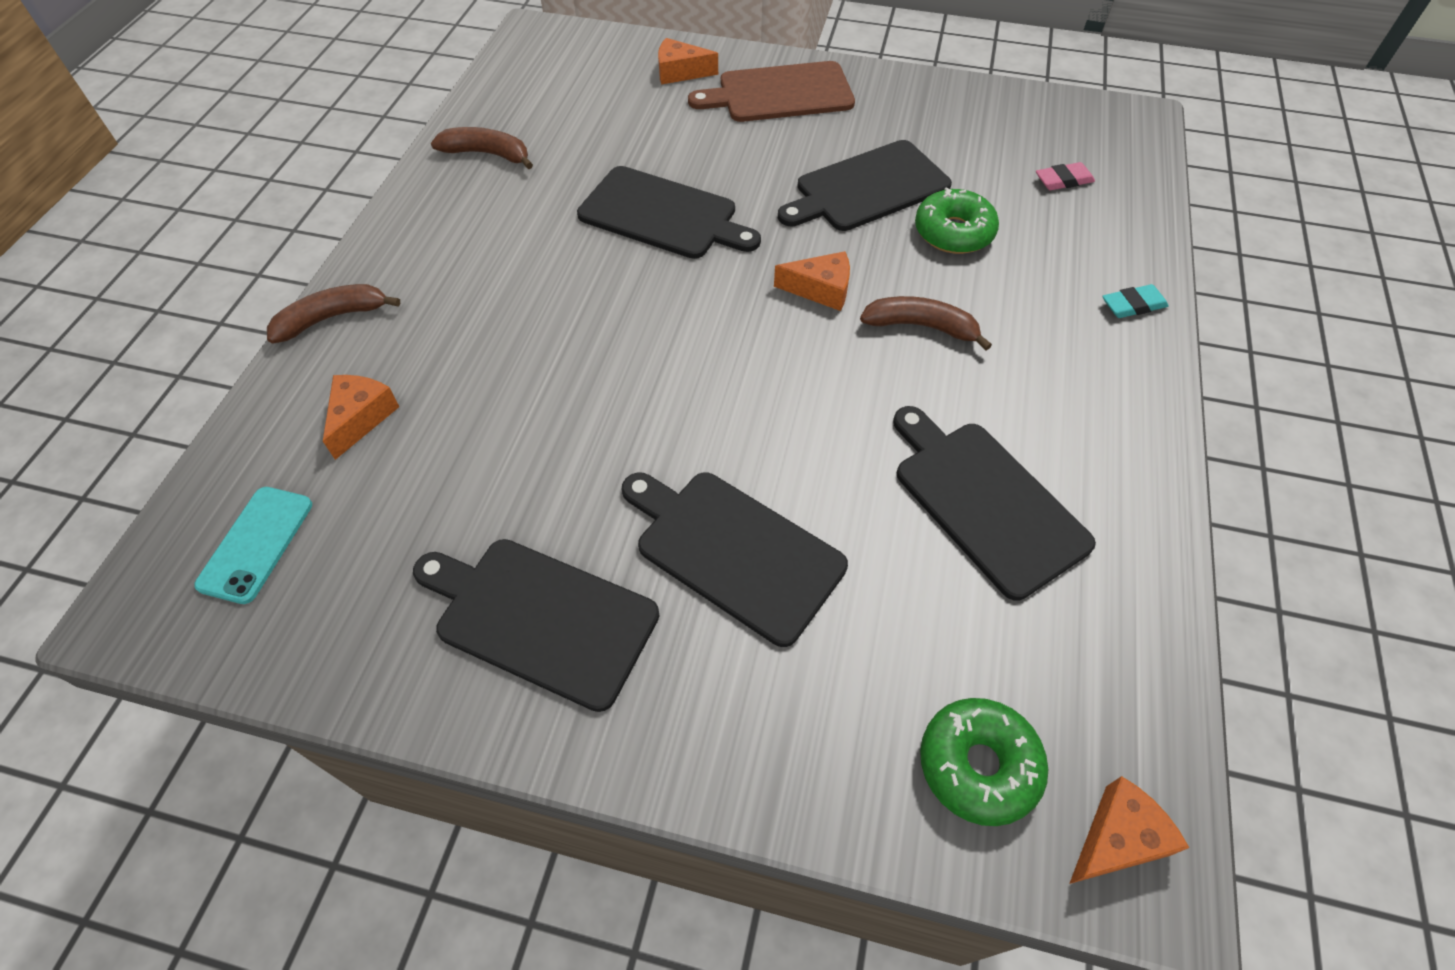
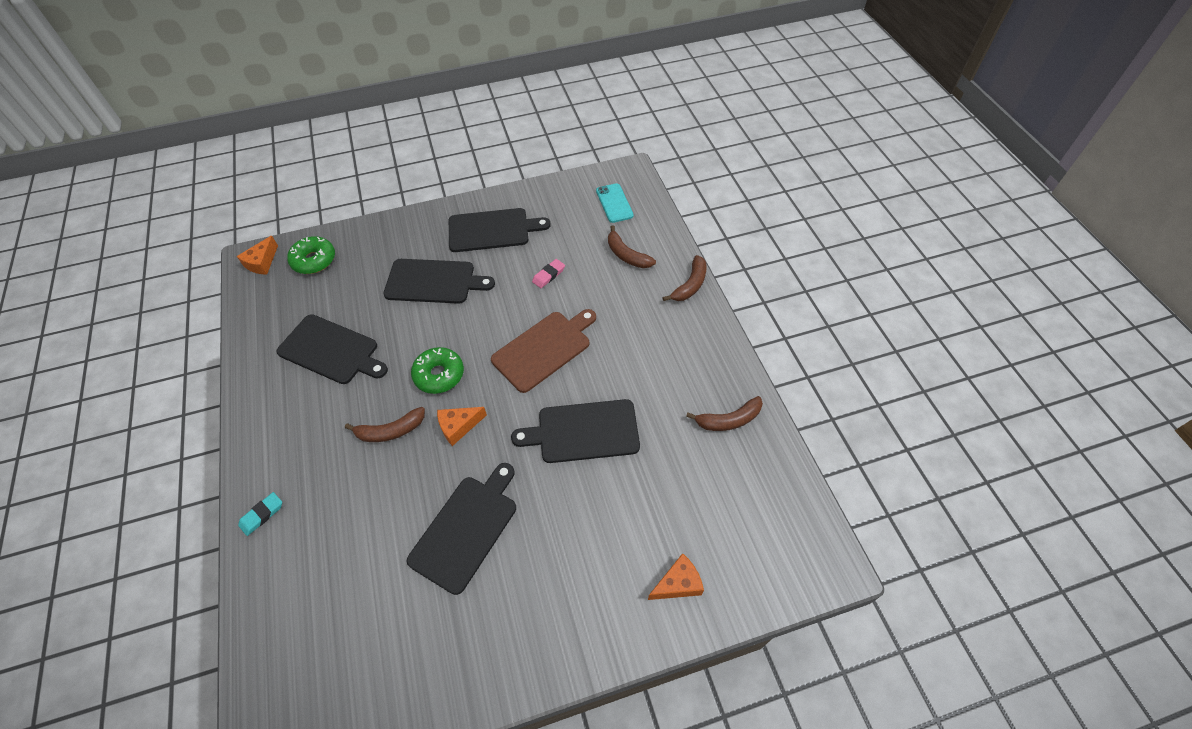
camera: 150 degrees right, 0 degrees up
(361, 418) = (627, 255): orange cheese -> brown banana
(780, 93) = (584, 604): brown cutting board -> brown cutting board (544, 349)
(953, 232) = (392, 517): green donut -> green donut (439, 375)
(1063, 180) = (322, 622): pink eraser -> pink eraser (548, 275)

